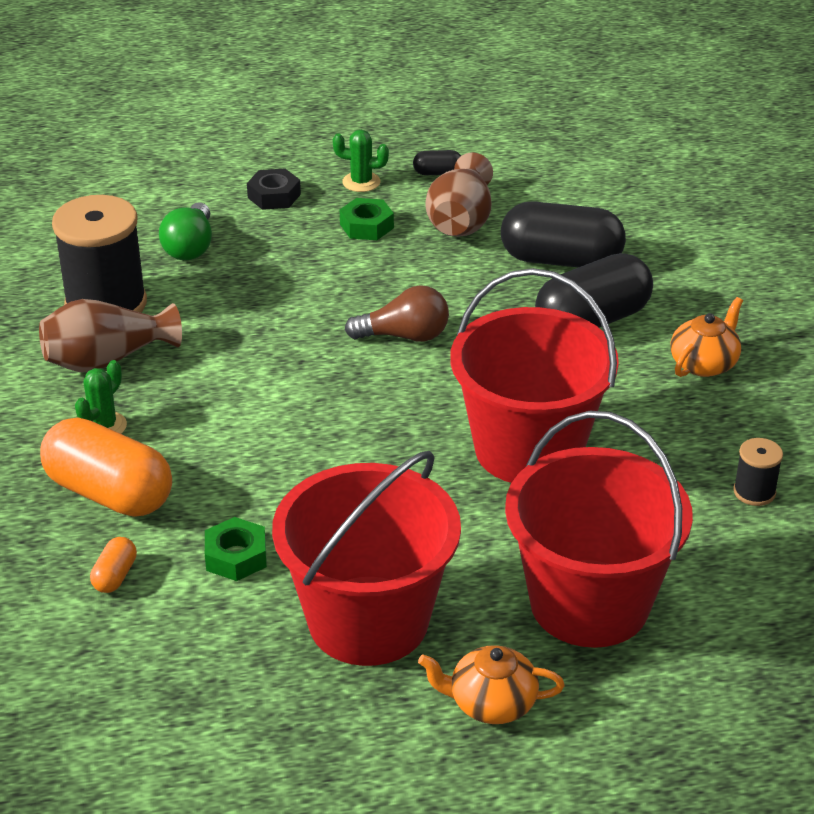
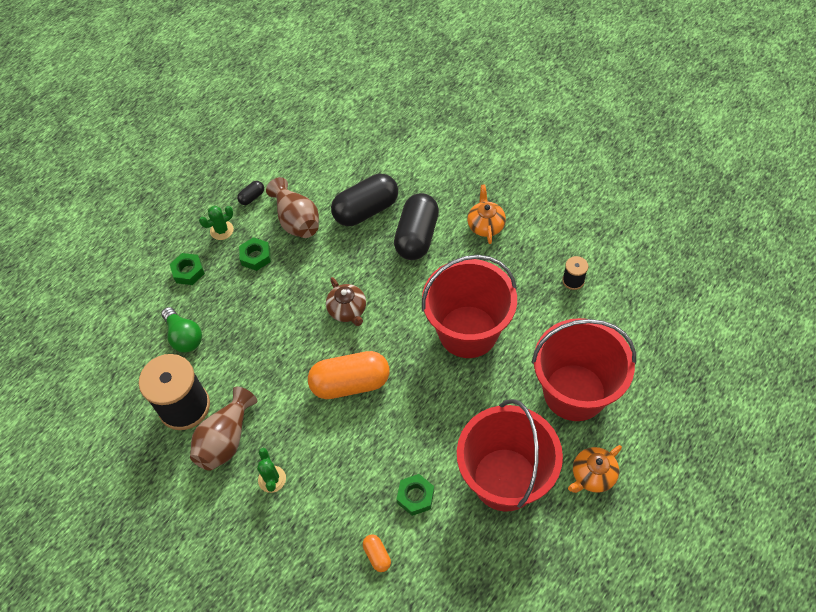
camera: 40 degrees left, 20 degrees up
(109, 493) = (320, 514): orange capsule -> orange capsule (350, 383)
(274, 196) = (188, 272): black nut -> green nut
(405, 336) = (347, 310): brown light bulb -> brown teapot

